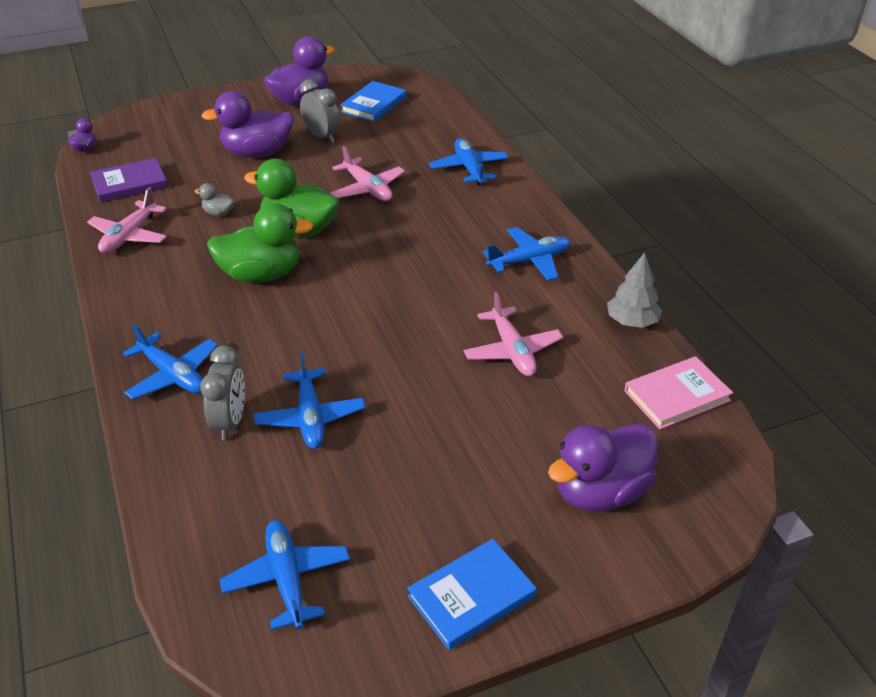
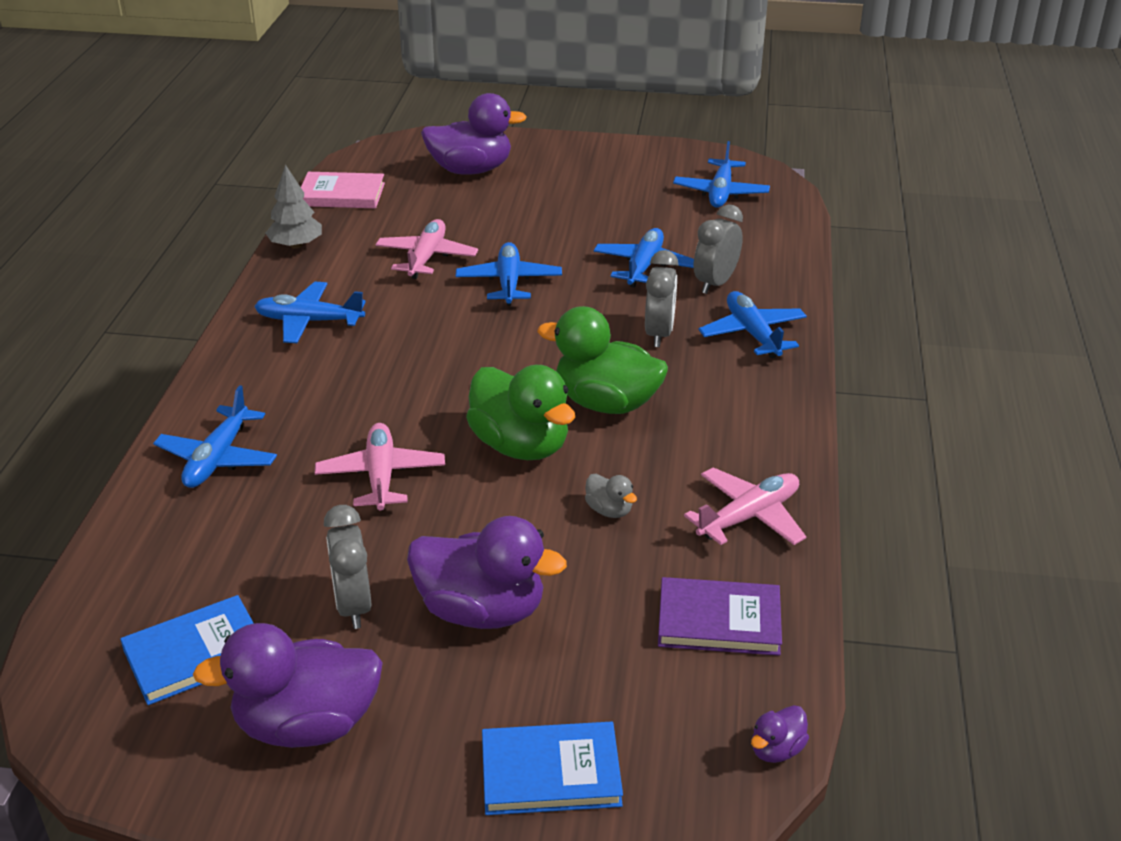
camera: 150 degrees left, 5 degrees down
(254, 346) = (659, 334): none -> grey clock
(417, 351) = (509, 282): none -> blue plane
(471, 596) = (607, 156): blue book -> blue book (550, 773)

